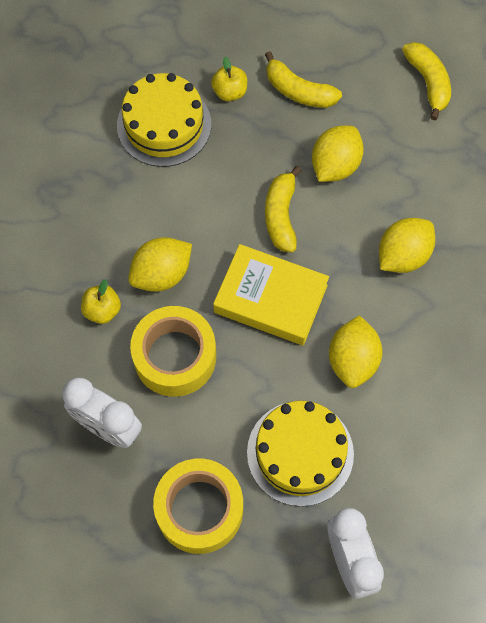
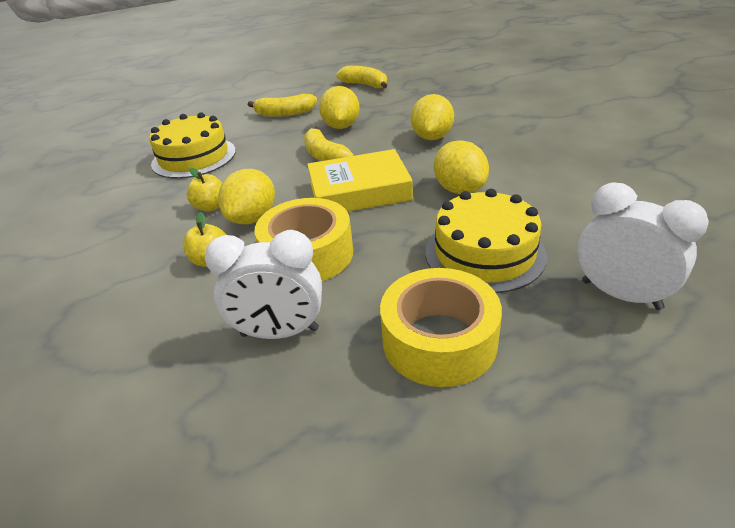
camera: 30 degrees left, 30 degrees down
(230, 92) = (235, 130): yellow apple -> yellow apple (211, 207)

